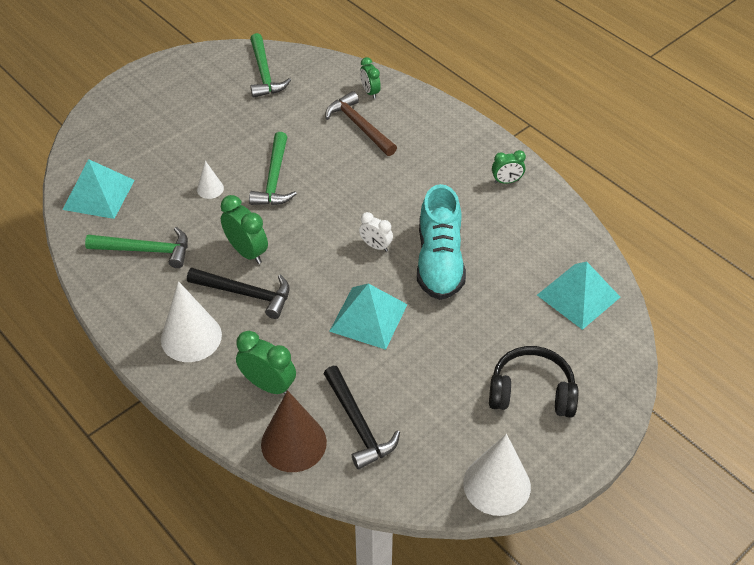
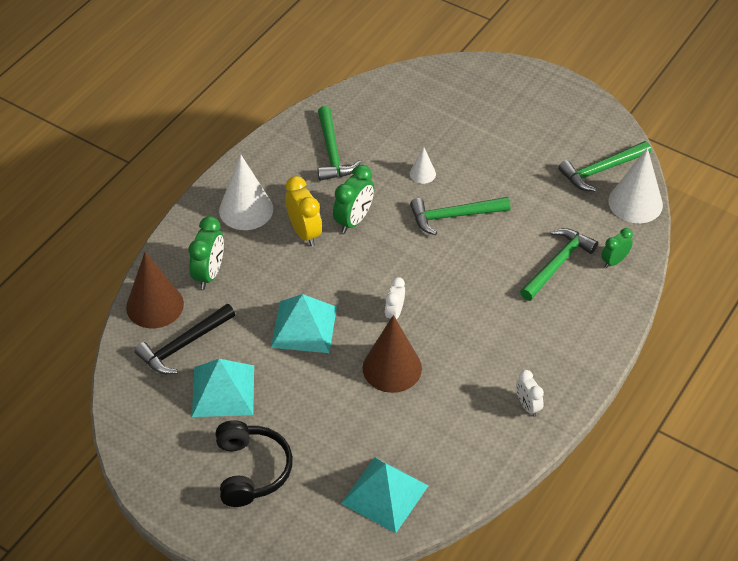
camera: 75 degrees right, 0 degrees up
(98, 194) = (386, 102): turquoise pyramid -> turquoise pyramid (223, 390)
(246, 294) = (304, 232): black hammer -> yellow clock
(359, 126) = (557, 264): brown hammer -> green hammer
(439, 261) = (392, 368): turquoise shoe -> brown cone
(497, 485) = (143, 458): white cone -> white cone (635, 203)
(506, 181) = (527, 406): green clock -> white clock

